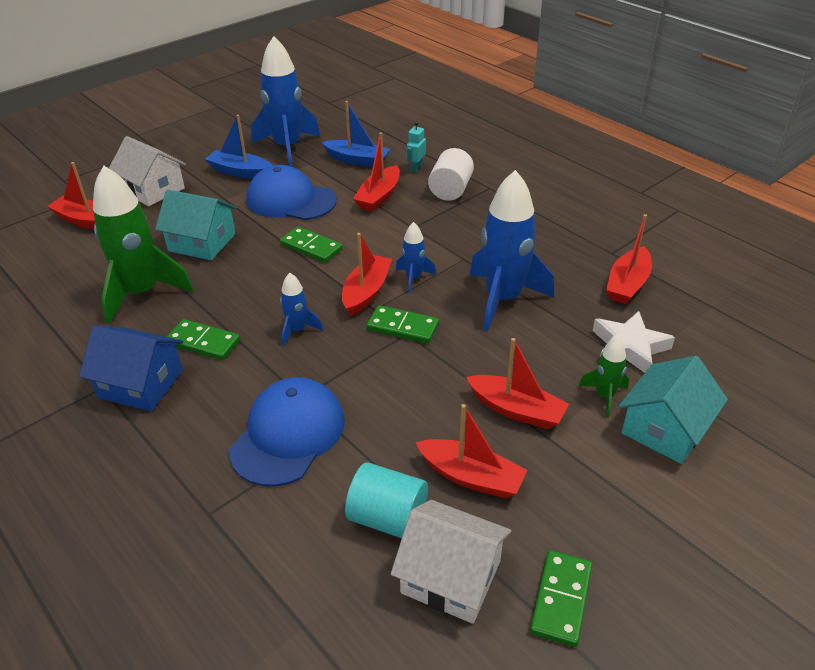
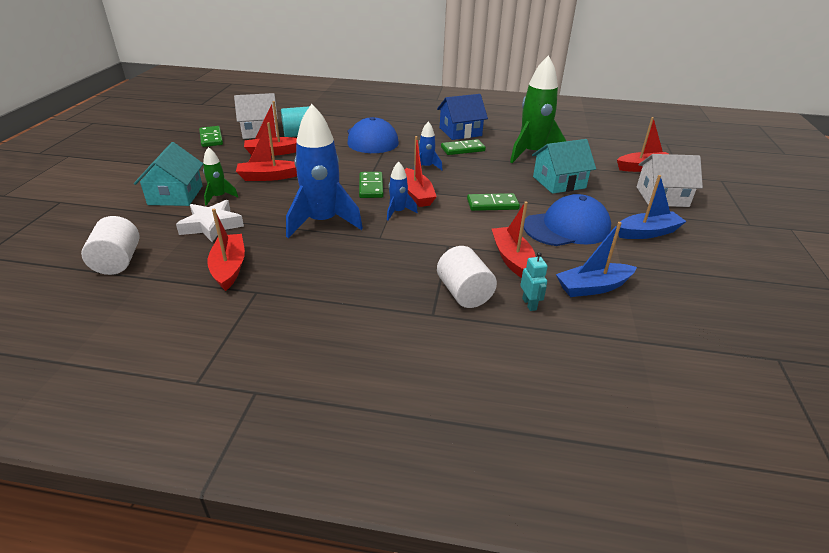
camera: 140 degrees right, 5 degrees down
(287, 148) = (670, 271): blue rocket -> none
(402, 327) = (371, 187): green domino -> green domino turned 75 degrees counterclockwise
(742, 337) = (118, 262): none -> white cylinder

